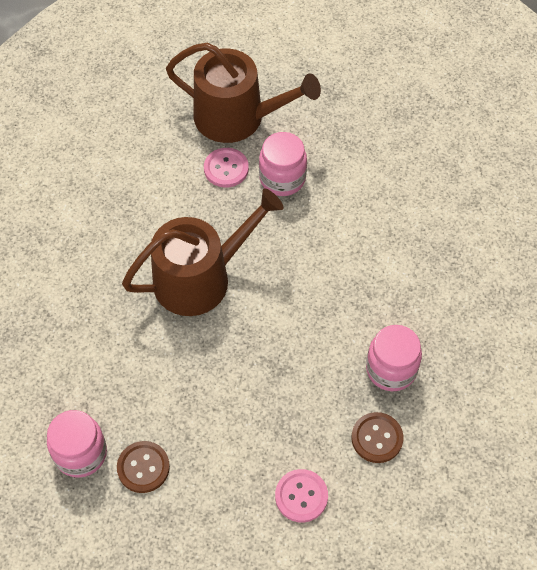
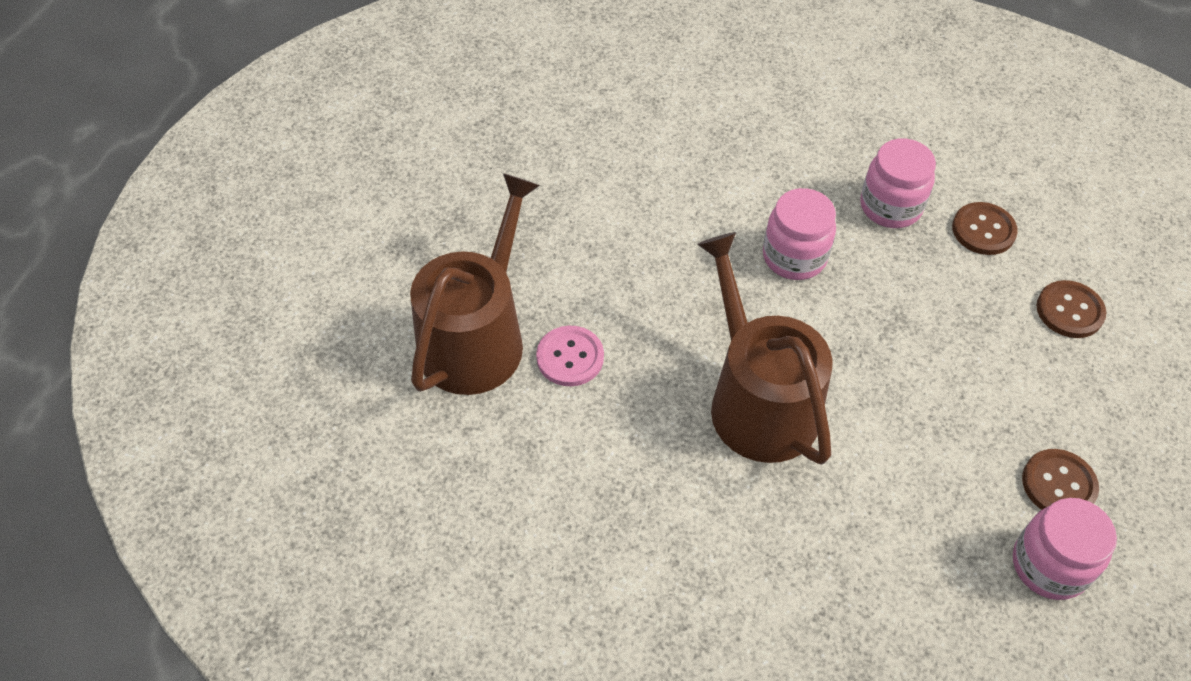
camera: 85 degrees left, 5 degrees down
(282, 178) = (596, 291): pink jar -> pink jar (794, 257)
(301, 496) = (1069, 311): pink button -> brown button

